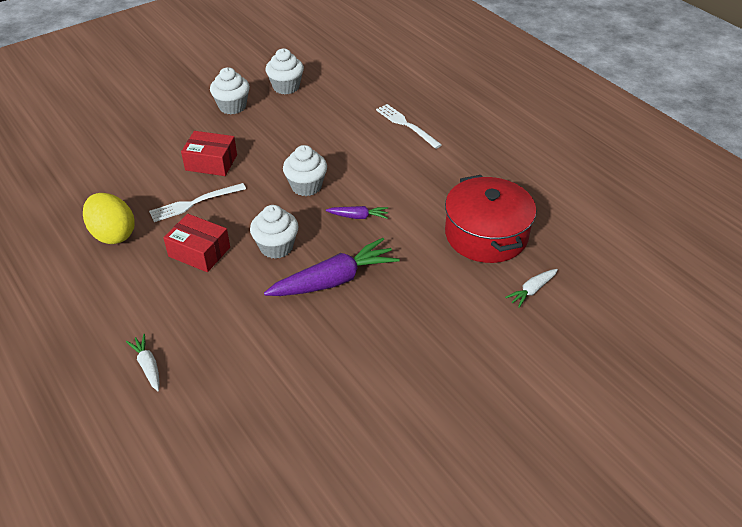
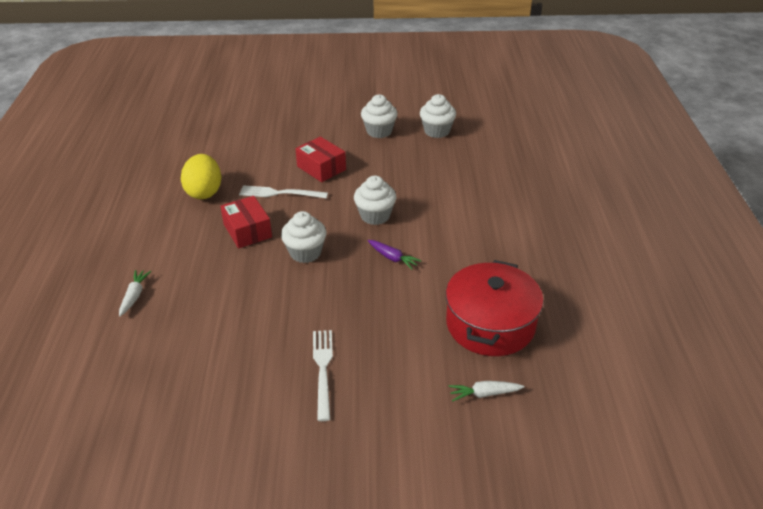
camera: 35 degrees right, 5 degrees down
(334, 280) = (322, 299): purple carrot -> none
(406, 125) = (510, 200): white fork -> white fork (323, 369)

